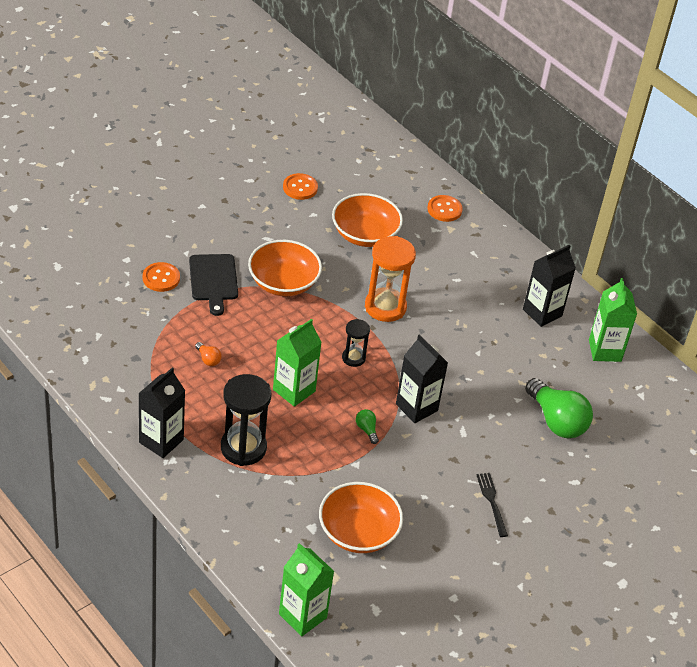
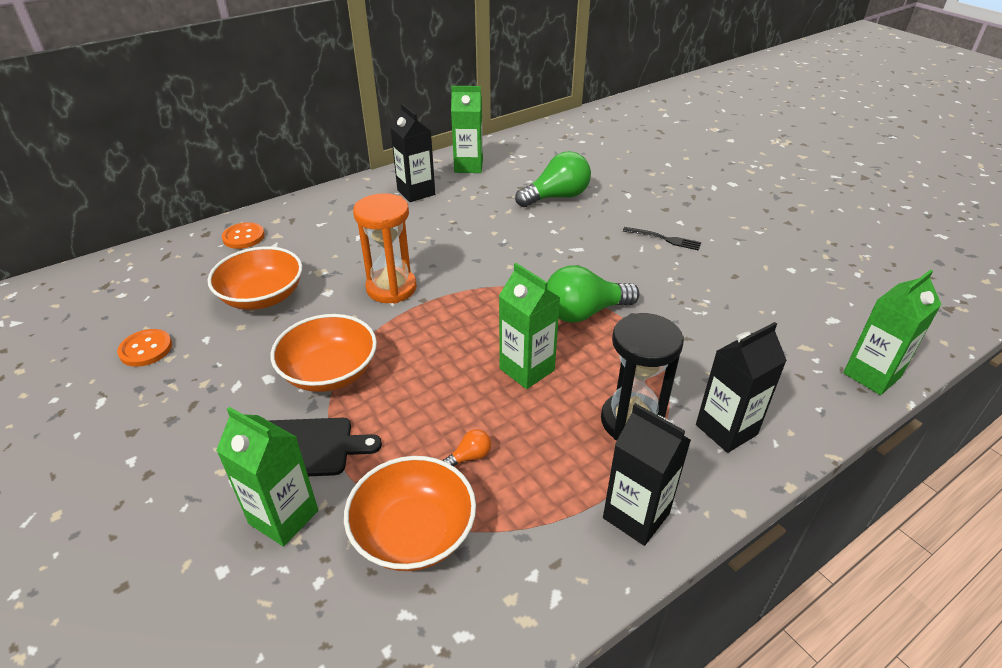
camera: 80 degrees left, 5 degrees down
(161, 278) = (283, 517): orange button -> green carton
(353, 358) = (472, 317): black hourglass -> none
(358, 532) = (735, 327): orange bowl -> orange bowl (414, 533)
(367, 430) = (584, 312): green light bulb -> green light bulb, size x2.35
(416, 407) = (547, 275): black carton -> black carton (726, 429)
(491, 502) = (665, 239): black fork -> black fork turned 150 degrees counterclockwise

